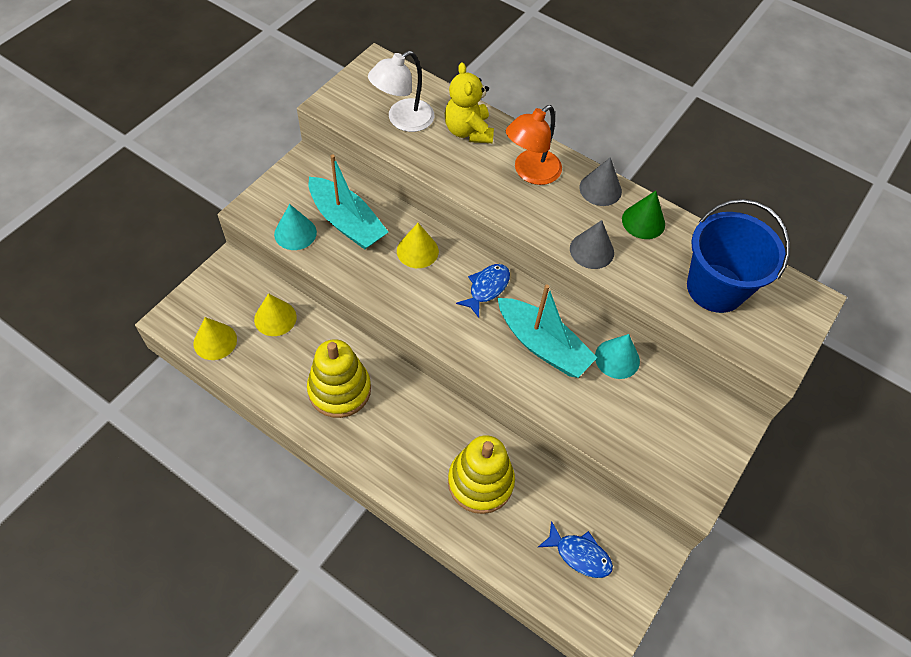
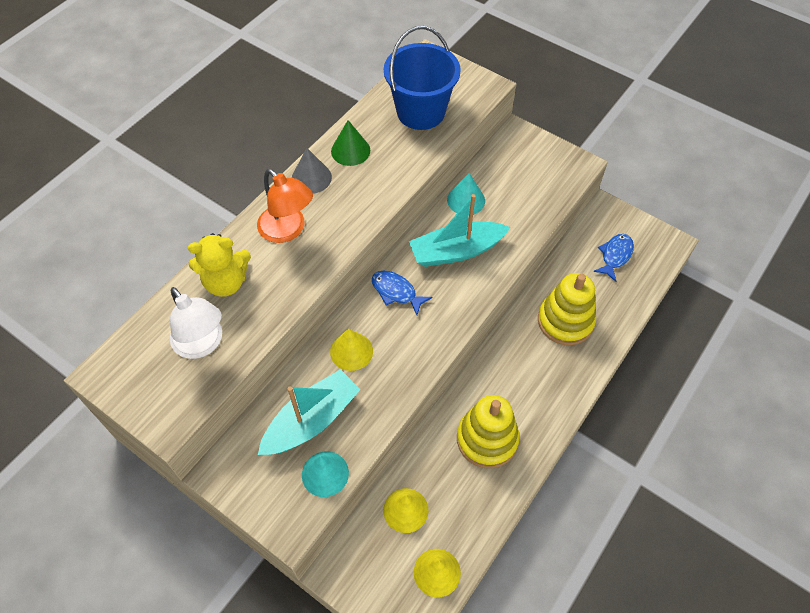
camera: 85 degrees left, 0 degrees up
(543, 345) = (456, 251): turquoise boat -> turquoise boat turned 150 degrees counterclockwise
(591, 250) = (383, 189): grey cone -> none

